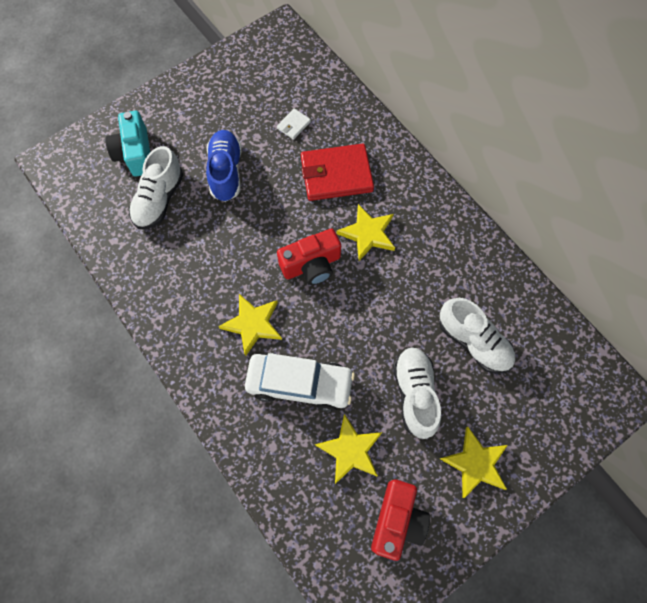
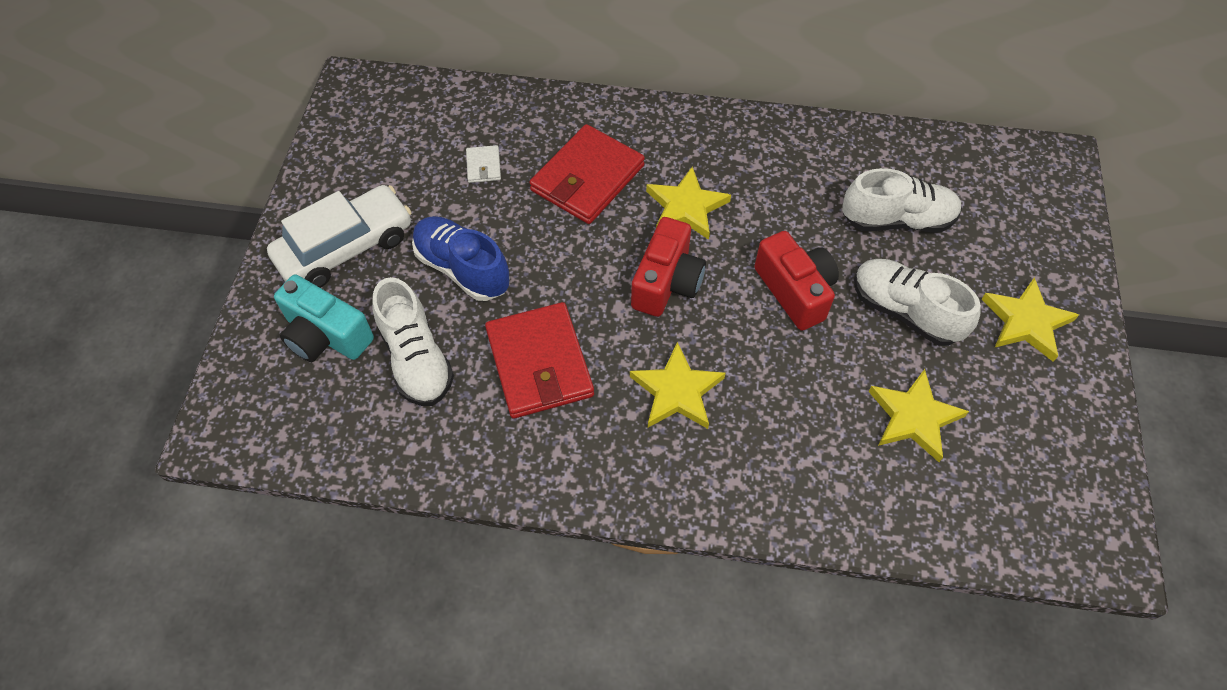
camera: 45 degrees left, 10 degrees down
(208, 251) = (539, 363): none -> red wallet
(299, 384) = (793, 403): white car -> white car (346, 248)
(397, 520) = (1029, 437): red camera -> red camera (795, 291)

